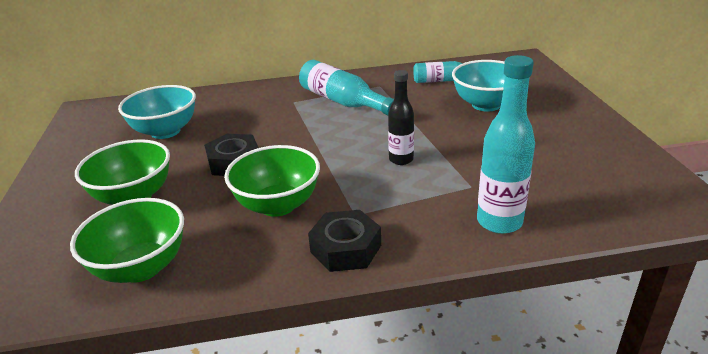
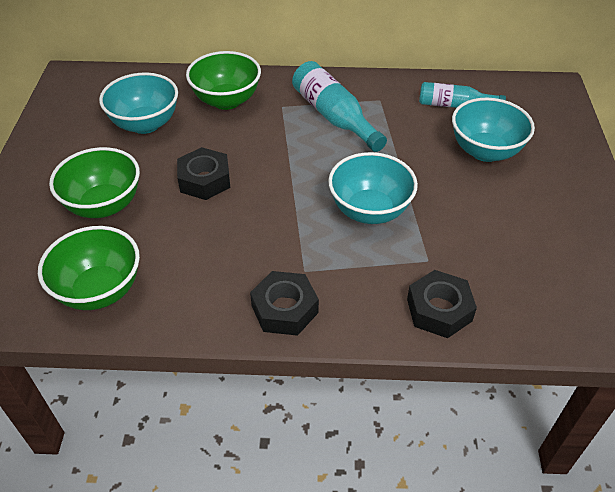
camera: 10 degrees right, 15 degrees up
(278, 205) = (234, 244): green bowl -> green bowl (226, 100)
(401, 159) = (369, 210): black bottle -> turquoise bowl
(499, 222) = (439, 310): turquoise bottle -> black nut

